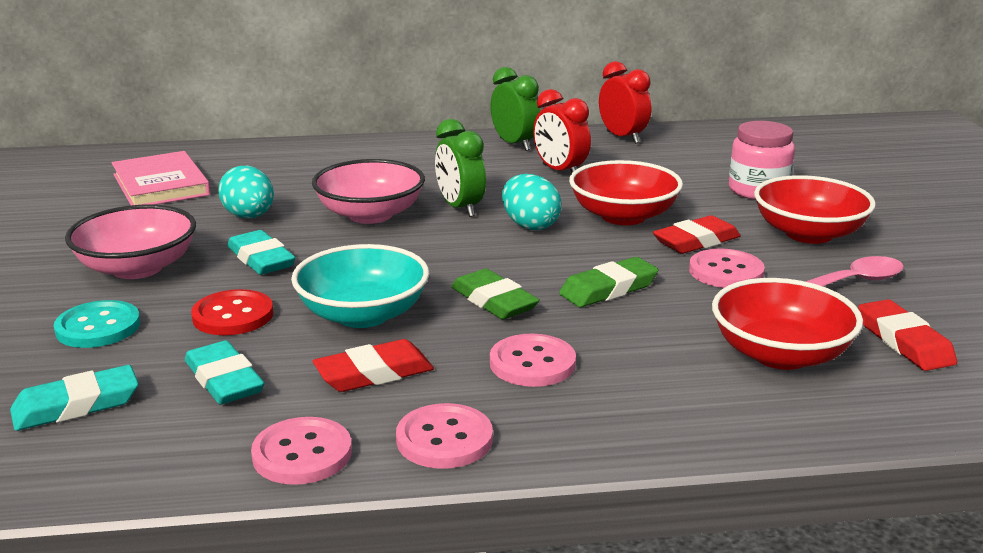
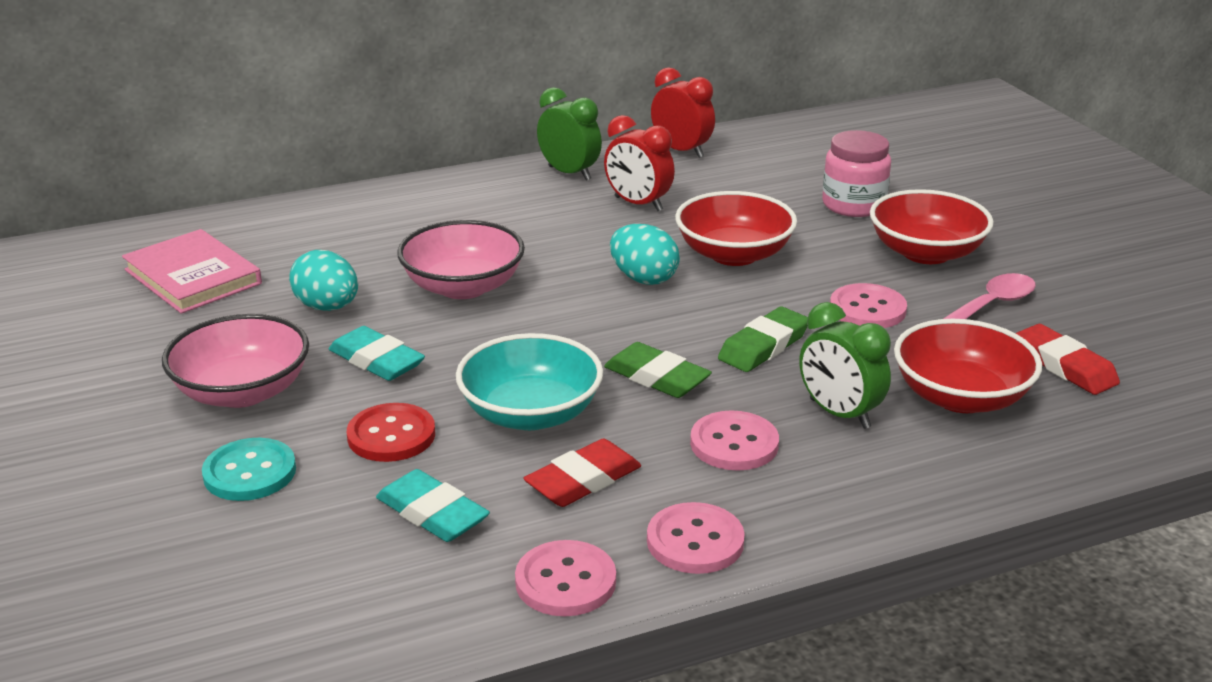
camera: 15 degrees left, 5 degrees up
(76, 405) = (292, 569): turquoise eraser -> none
(460, 208) = (556, 266): green clock -> green clock (839, 414)
(696, 241) = (821, 276): red eraser -> none

